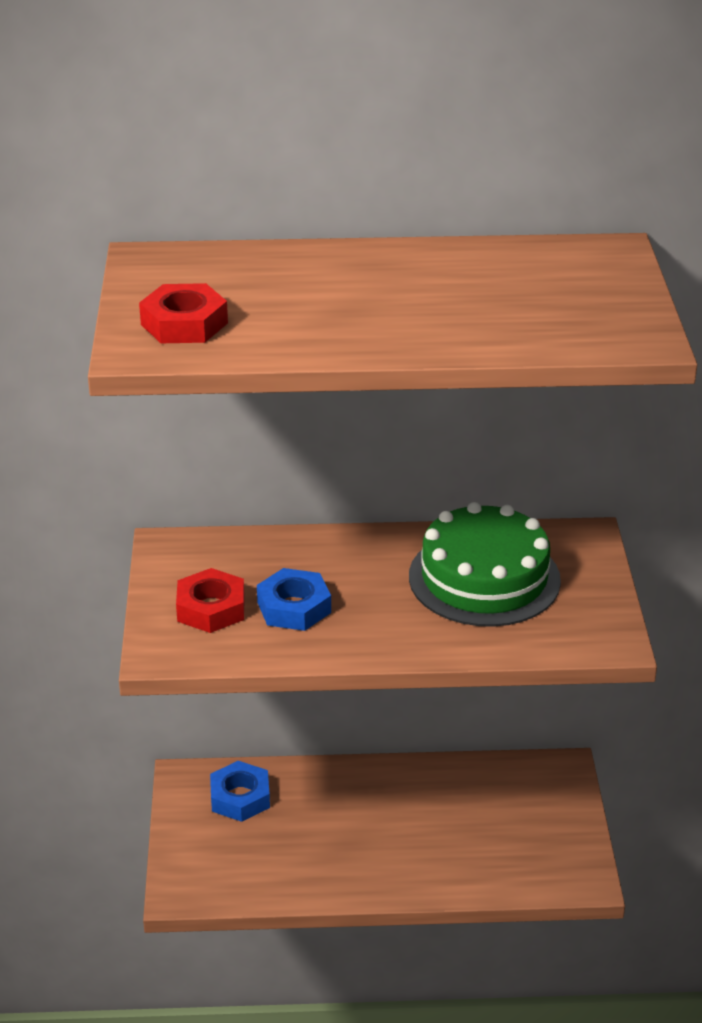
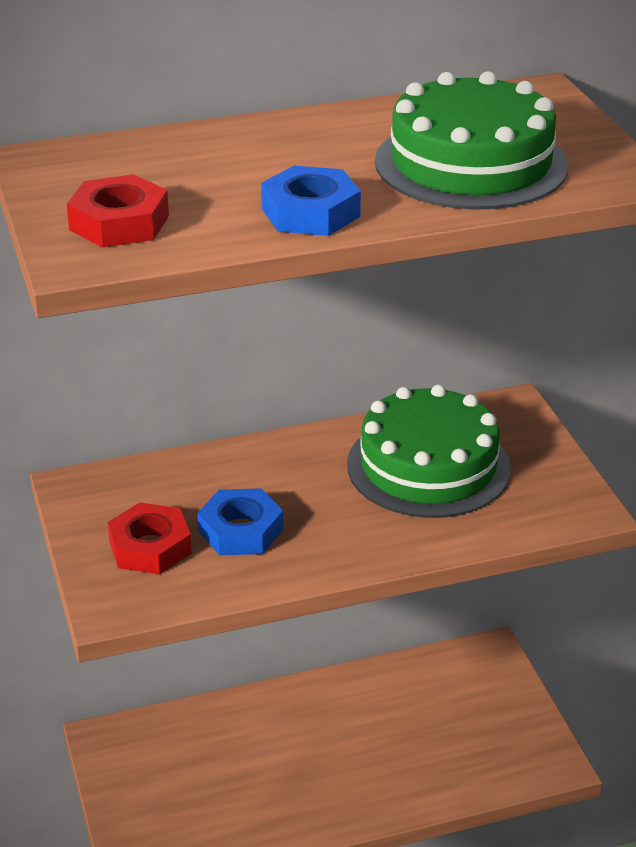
camera: 15 degrees left, 0 degrees up
(240, 797) = (169, 747): blue nut -> blue nut (310, 213)
(511, 309) = (471, 163): none -> green cake

